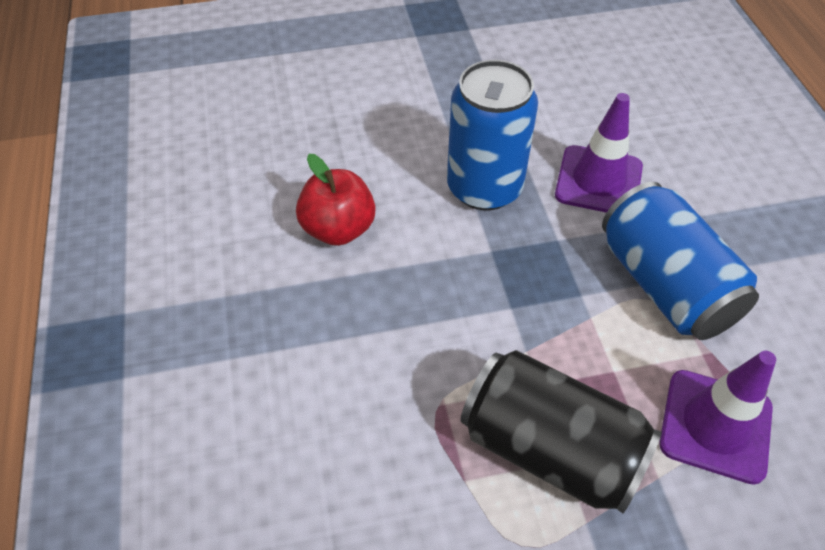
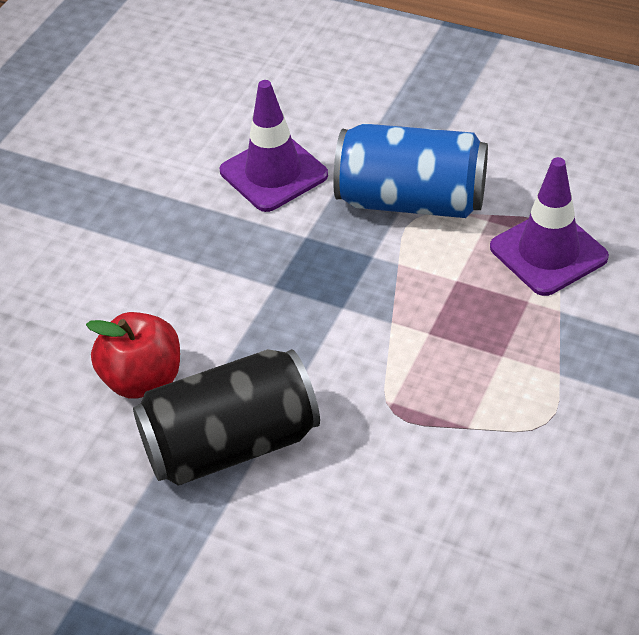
camera: 50 degrees left, 5 degrees down
(484, 188) = (203, 250): blue can -> none
(550, 449) = (486, 359): black can -> black can (231, 444)

